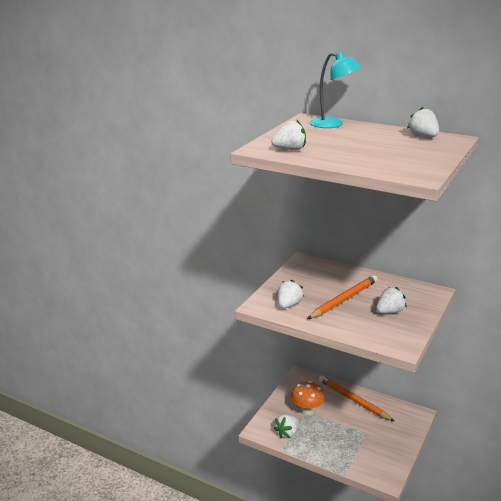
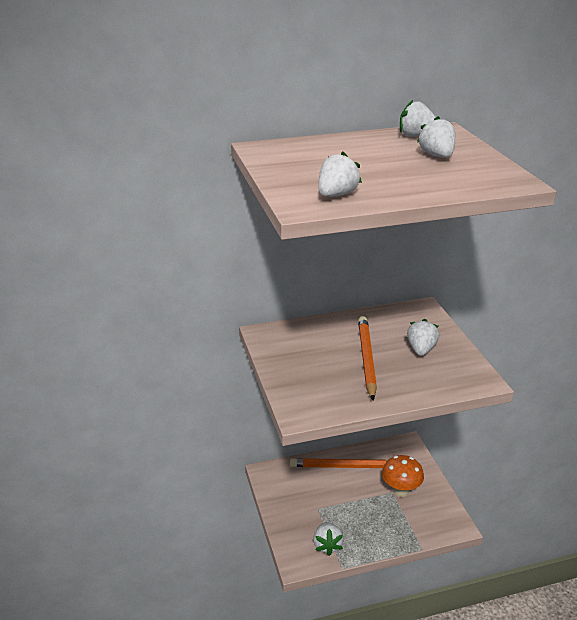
camera: 45 degrees left, 5 degrees up
(288, 305) = (326, 395): white strawberry -> white strawberry (437, 156)
(307, 411) = (317, 507): orange mushroom -> orange mushroom (400, 491)
(333, 124) = (304, 147): turquoise lamp -> none

